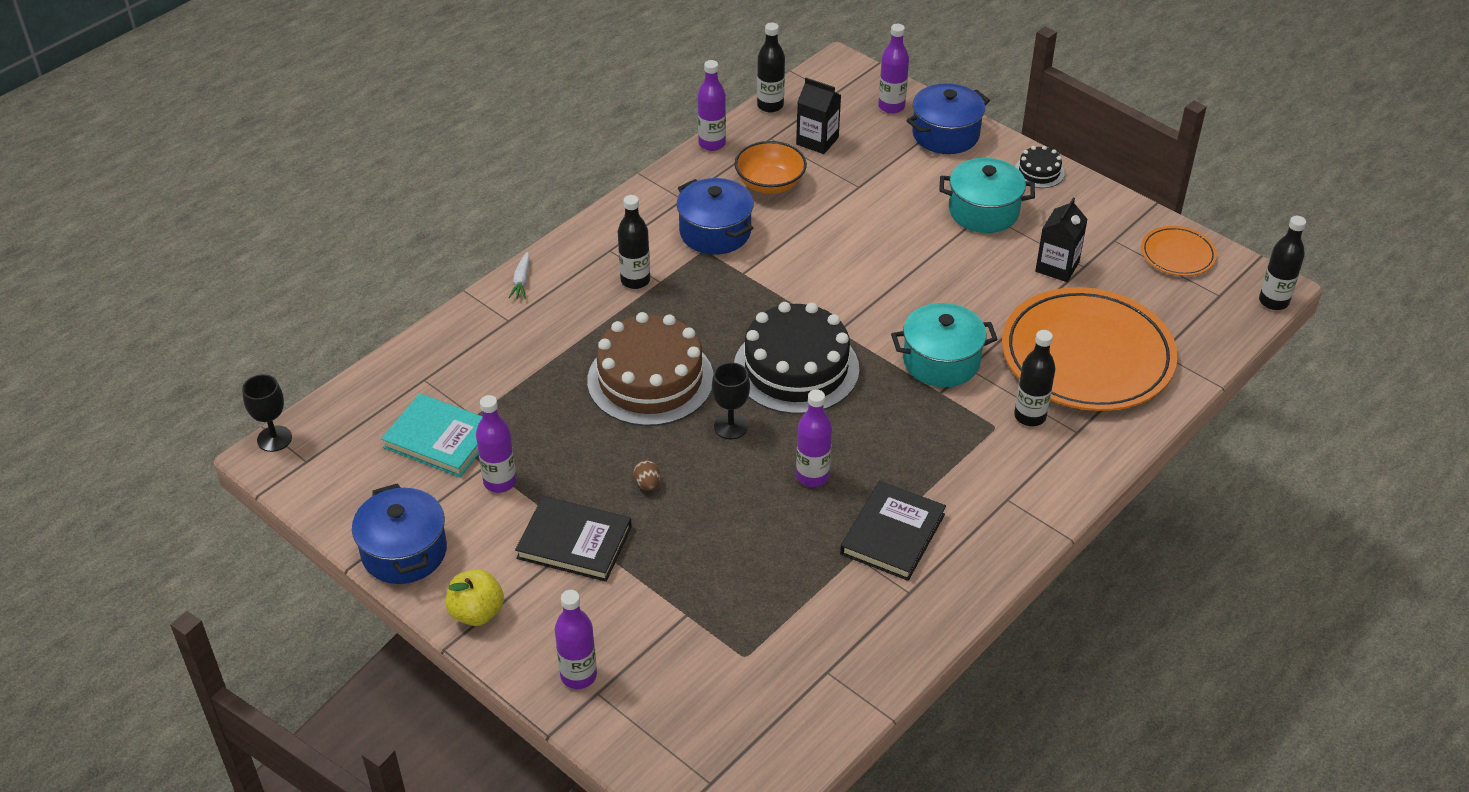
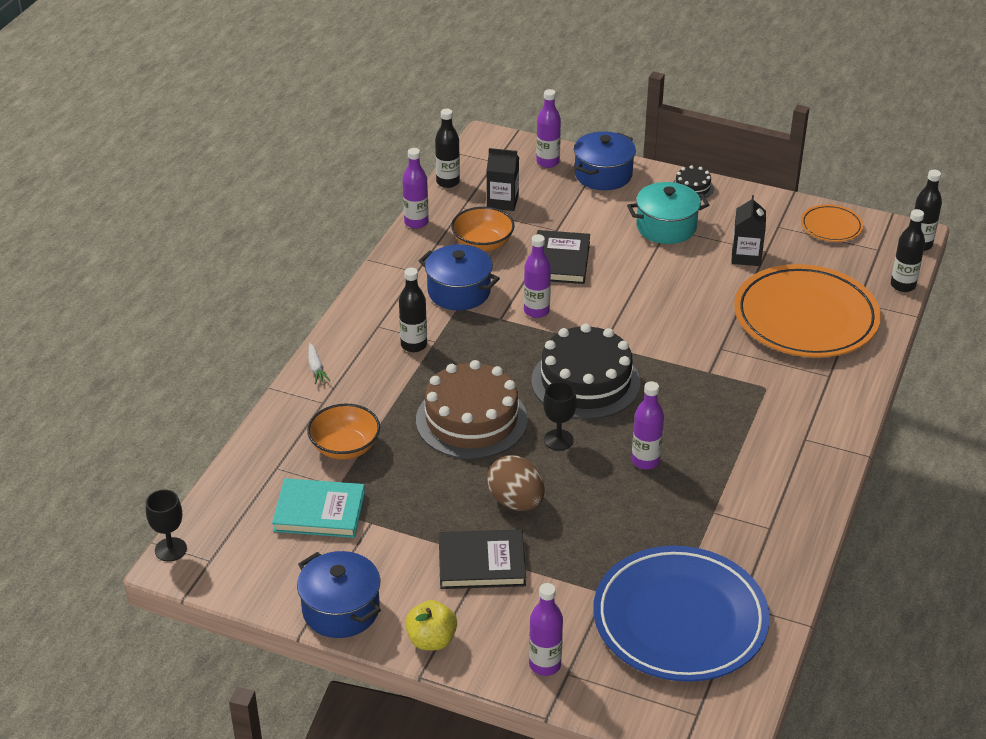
camera: 20 degrees left, 5 degrees down
(500, 482) = (391, 532): purple bottle -> purple bottle (536, 311)
(504, 375) = (345, 447): none -> orange bowl
(647, 484) = (516, 502): brown egg -> brown egg, size x2.20
(751, 668) = (680, 619): none -> blue plate
(893, 534) = (733, 488): black book -> black book (560, 261)
(941, 361) = (697, 348): turquoise pot -> none
(1030, 416) = (787, 373): black bottle -> black bottle (903, 285)

